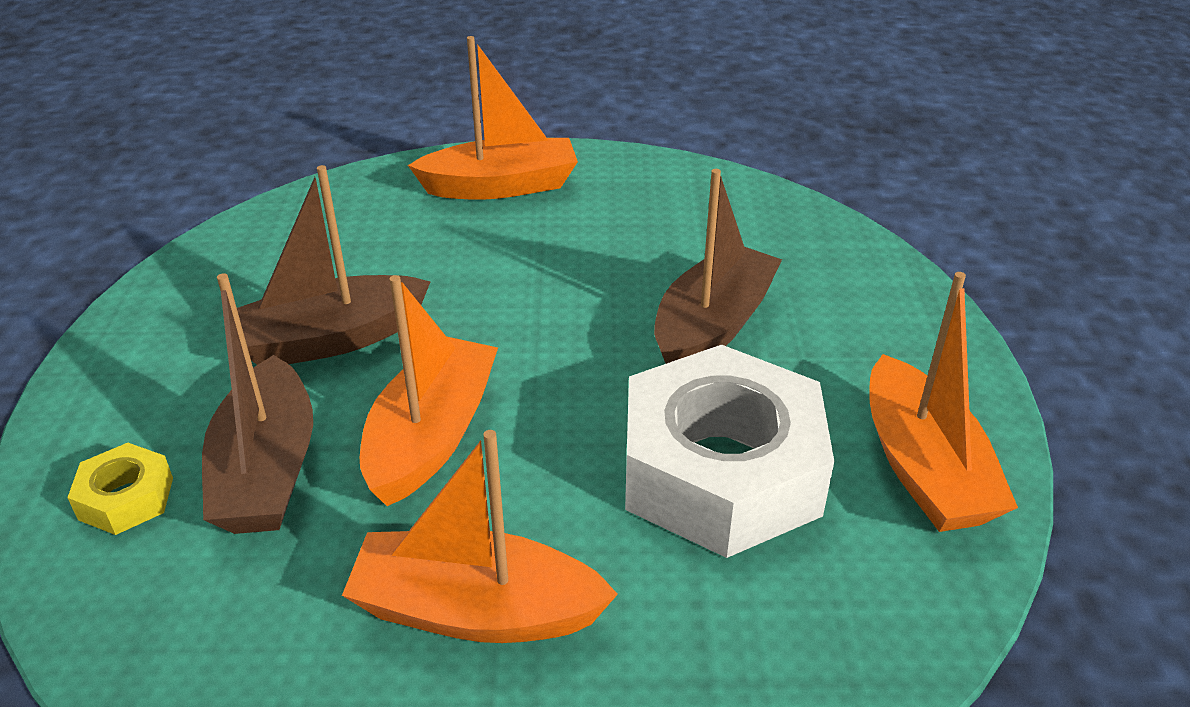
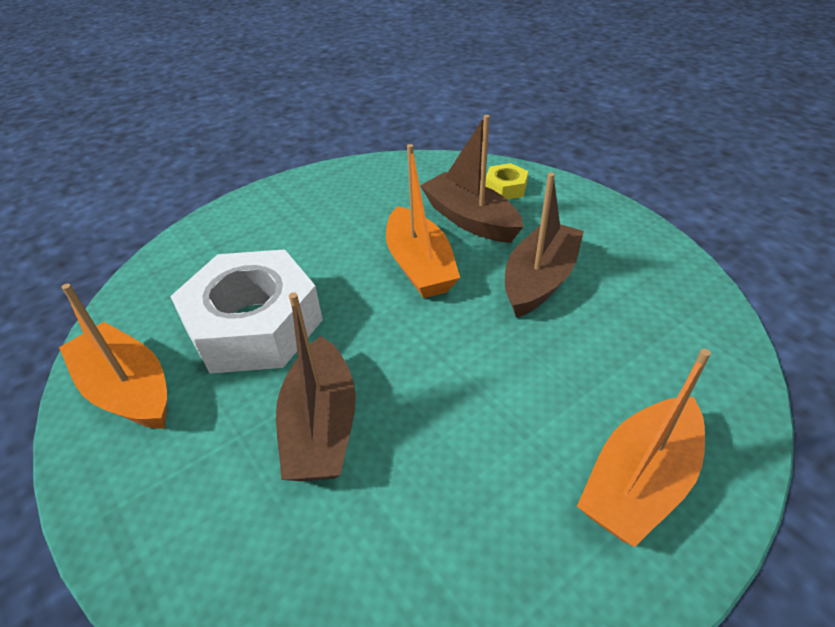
camera: 145 degrees right, 5 degrees up
(476, 610) = (325, 223): orange boat -> none

